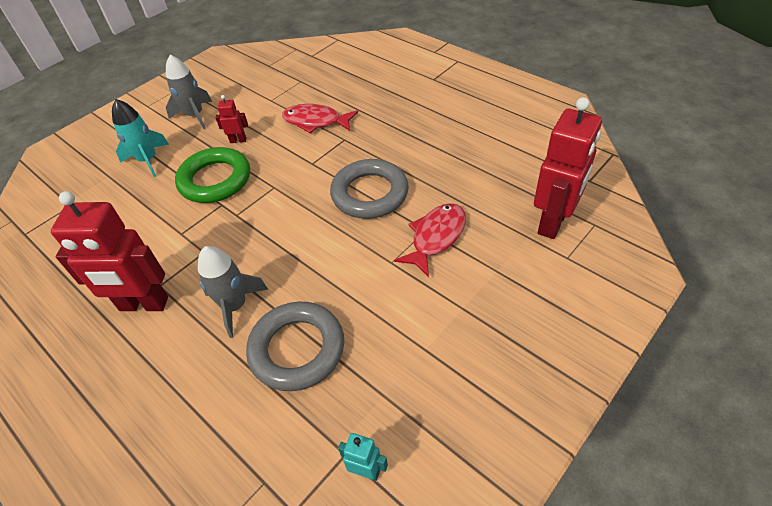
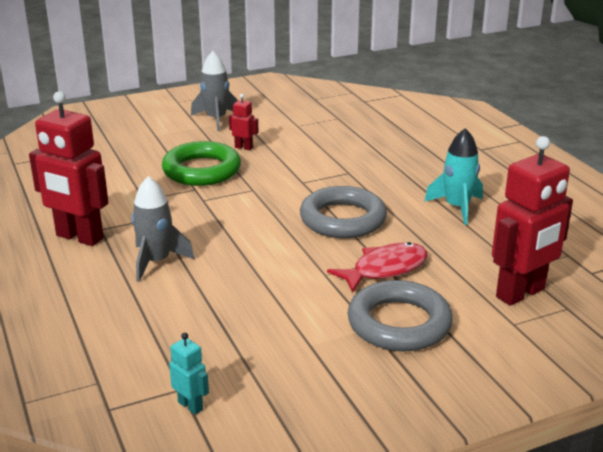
camera: 20 degrees right, 20 degrees down
(148, 160) = (151, 141): turquoise rocket -> turquoise rocket (457, 207)
(297, 349) = (190, 307): grey ring -> grey ring (399, 323)
(315, 121) = (330, 152): red fish -> none

